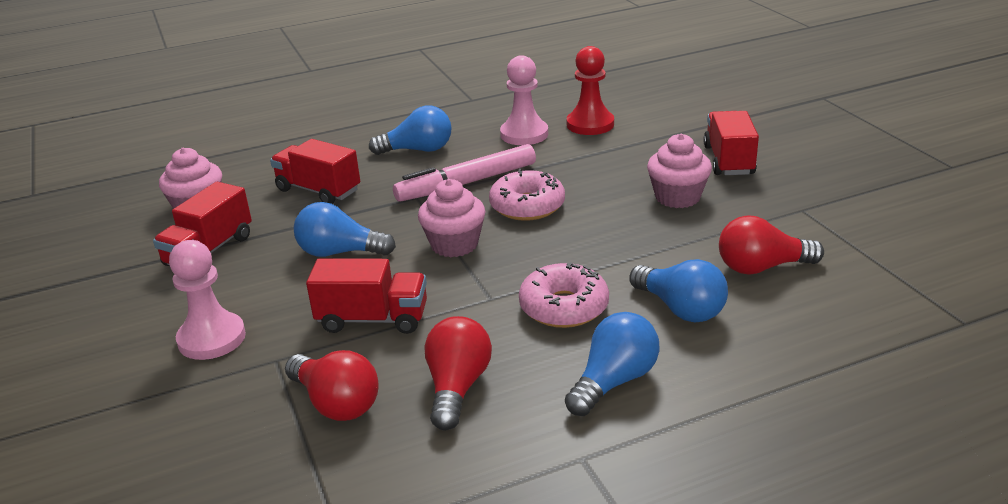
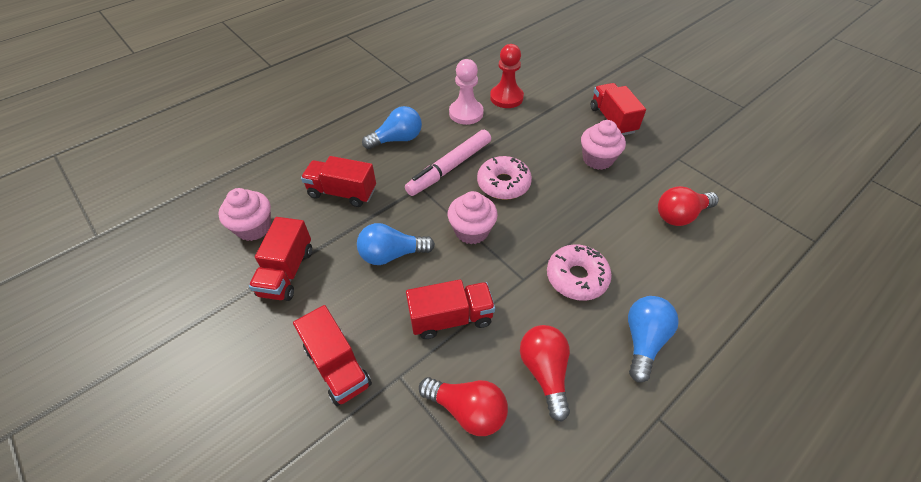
camera: 20 degrees left, 20 degrees up
(212, 338) = (337, 366): pink pawn -> red truck
(680, 309) = (651, 263): blue light bulb -> none

